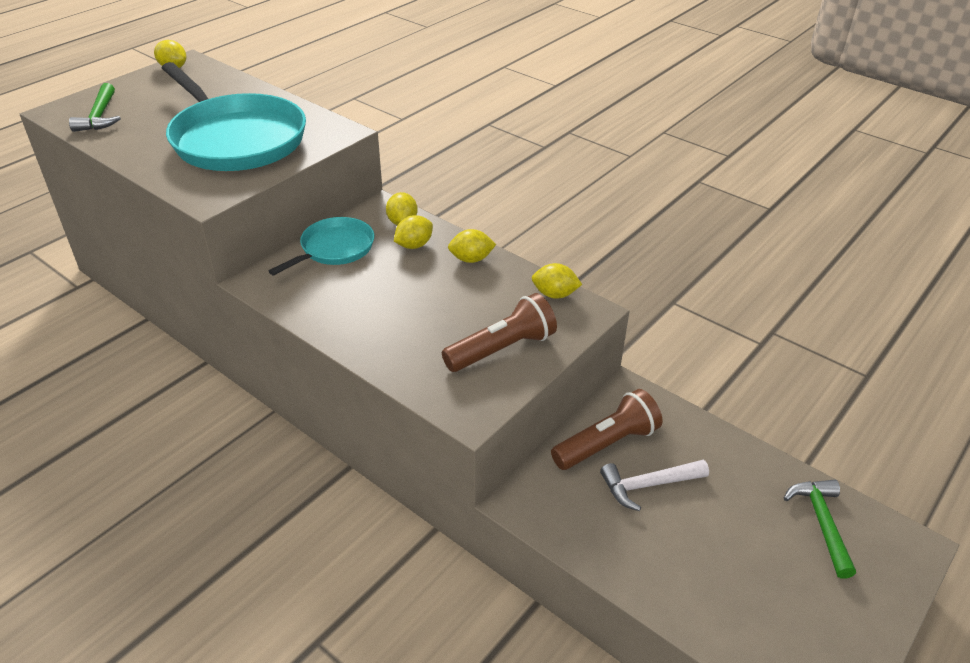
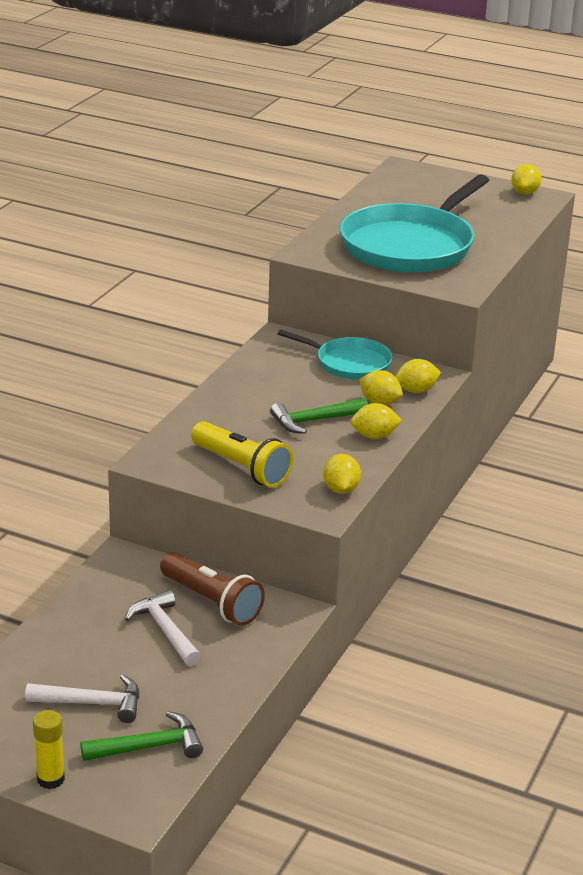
camera: 75 degrees right, 10 degrees down
(99, 116) = (407, 184): green hammer -> green hammer (314, 421)
(471, 259) = (374, 436): yellow lemon -> yellow lemon turned 75 degrees counterclockwise
(502, 349) = (242, 468): brown flashlight -> yellow flashlight
(760, 559) = (93, 703): none -> white hammer
(877, 609) = (50, 779): none -> yellow glue stick

